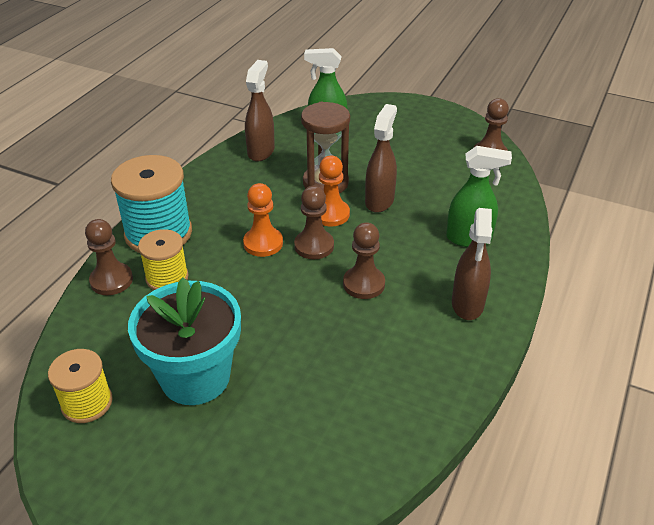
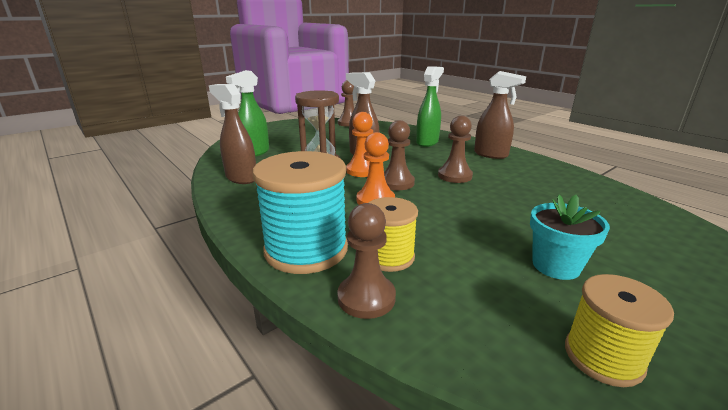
camera: 65 degrees left, 15 degrees down
(195, 377) = (556, 266): turquoise flower pot -> turquoise flower pot, size x0.59

